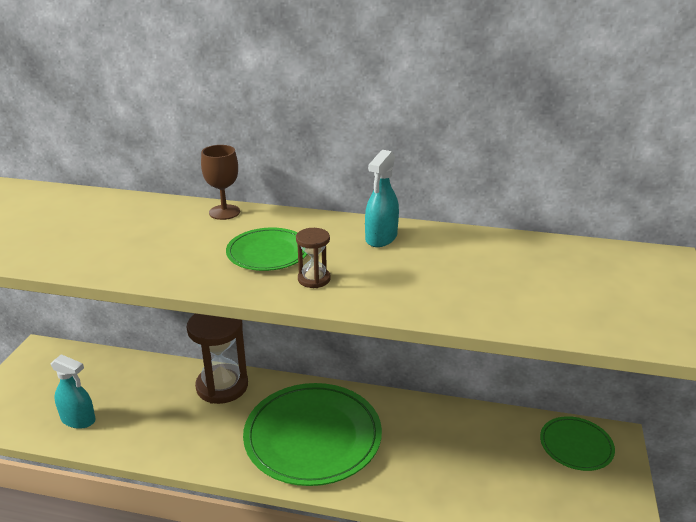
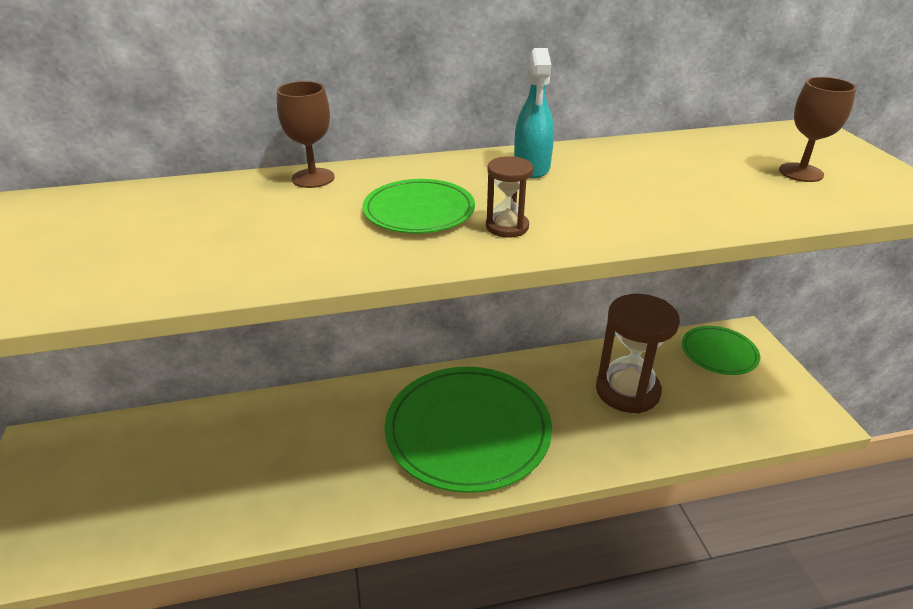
camera: 25 degrees left, 5 degrees up
(78, 419) = (156, 513): turquoise spray bottle -> none
(222, 386) = (323, 409): brown hourglass -> brown hourglass (627, 391)
(600, 293) = (801, 172): none -> brown goblet

